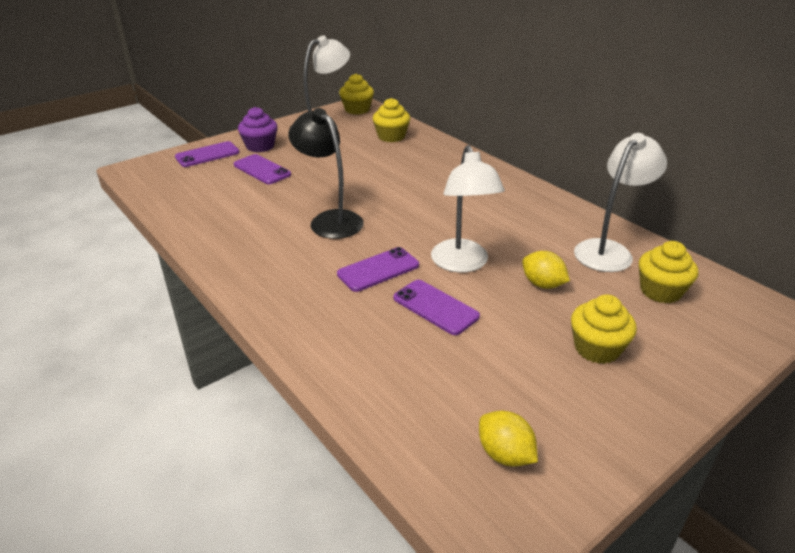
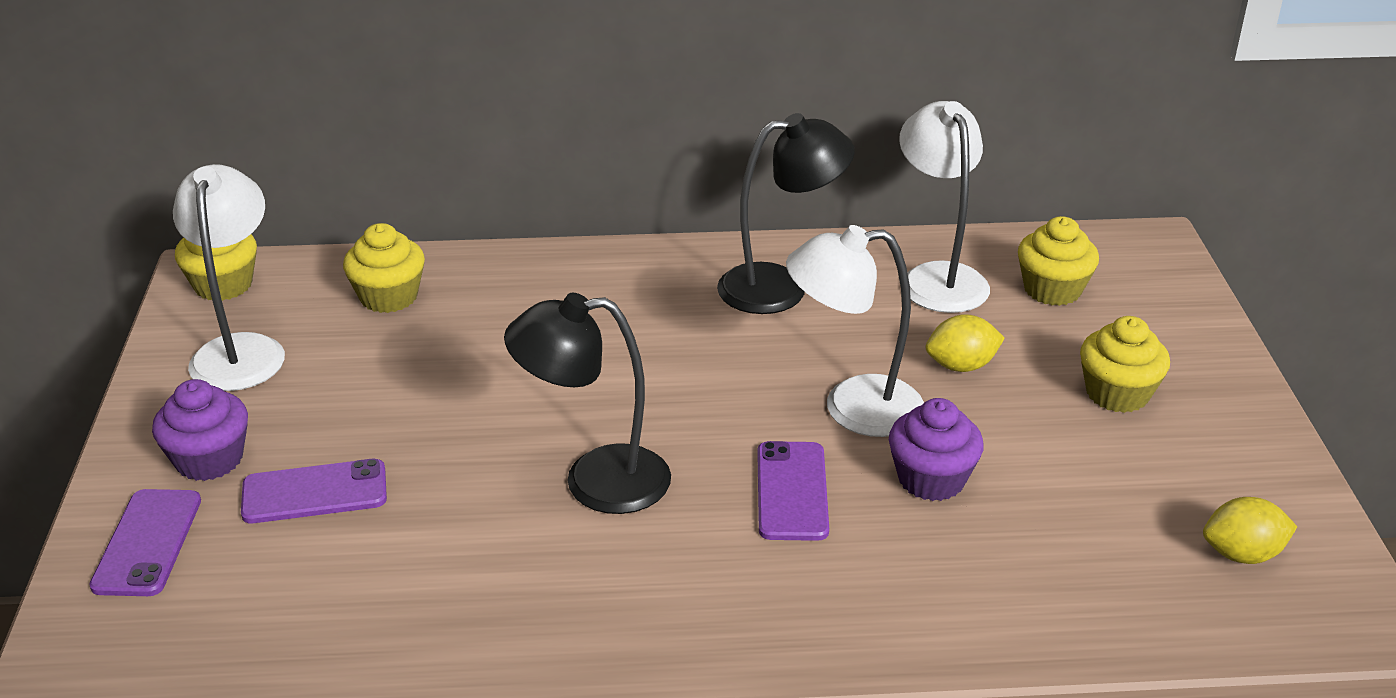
camera: 55 degrees left, 0 degrees up
(435, 307) = (931, 479): purple phone -> purple cupcake
(462, 264) = (852, 408): white lamp -> white lamp turned 150 degrees clockwise
(528, 211) = (780, 287): none -> black lamp

